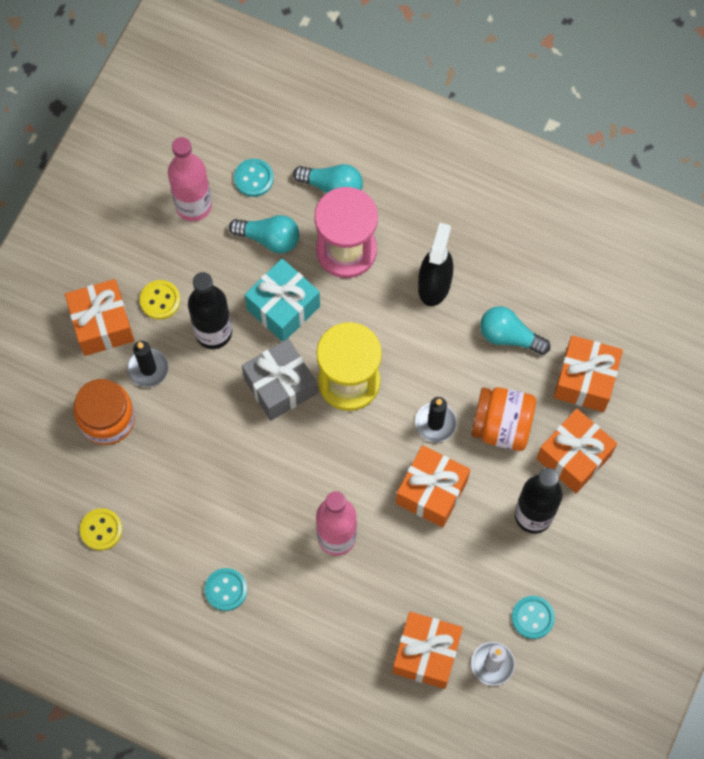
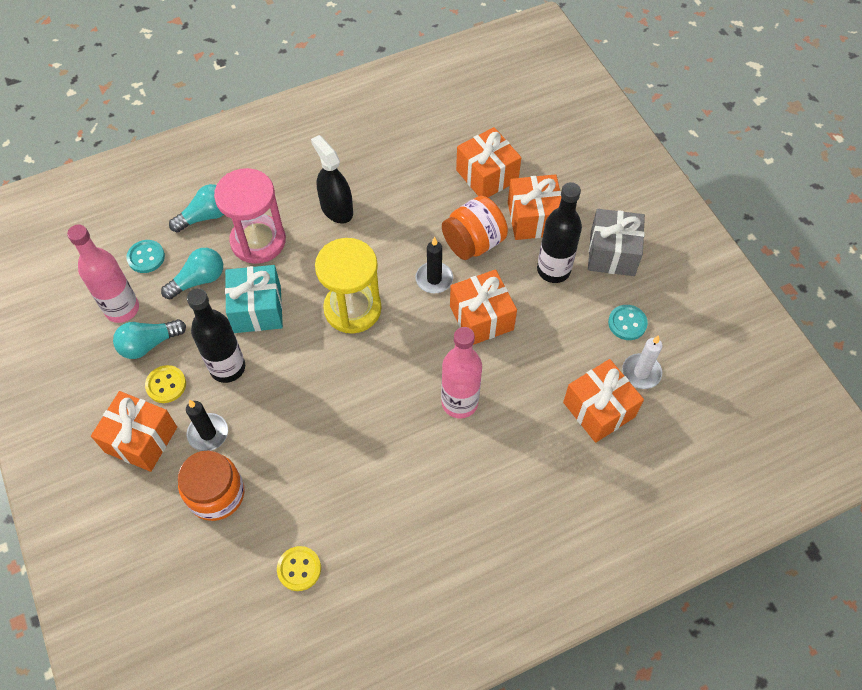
camera: 50 degrees left, 10 degrees down
(226, 590) = (431, 511): turquoise button -> none
(280, 386) = (312, 355): grey gift -> grey gift (612, 253)
(509, 336) = (415, 194): turquoise light bulb -> turquoise light bulb (149, 344)

